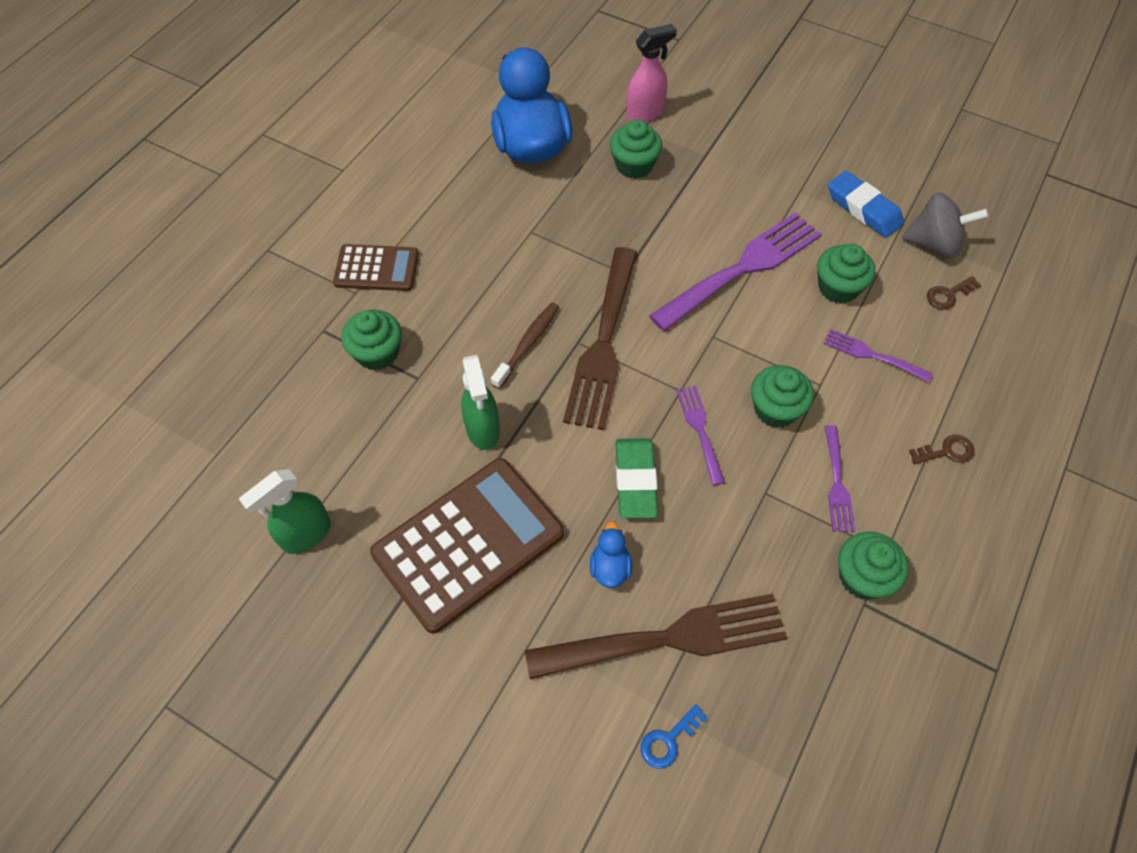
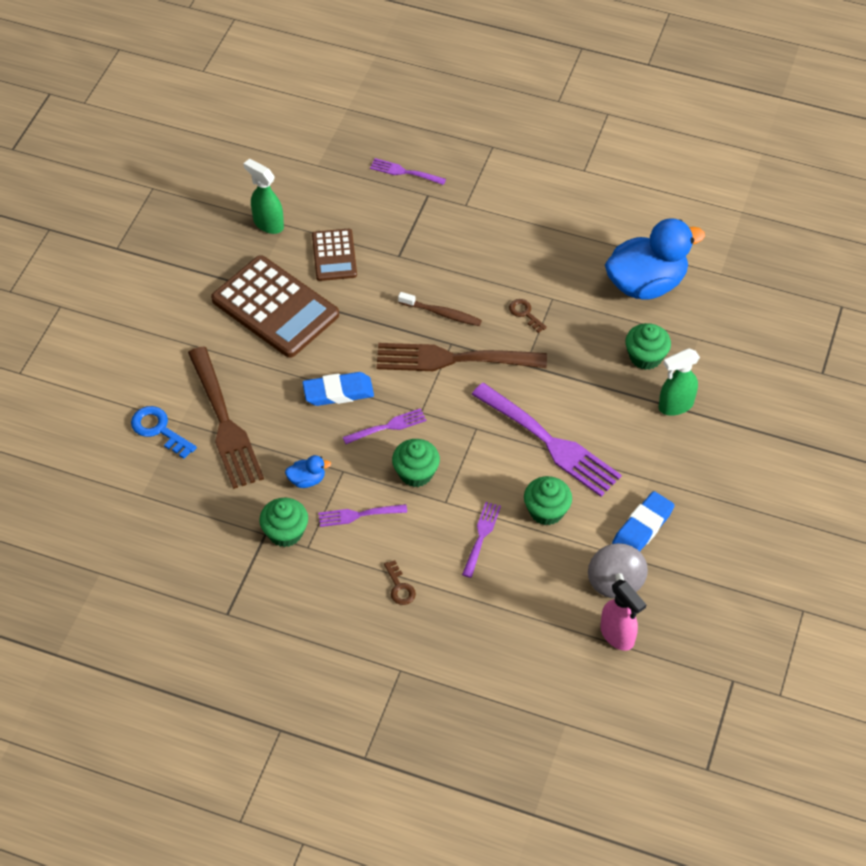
camera: 80 degrees right, 5 degrees down
(272, 350) = (404, 172): none -> purple fork
(376, 268) = (490, 212): brown calculator -> brown calculator (334, 255)
(377, 353) = (414, 229): green cupcake -> none
(483, 430) = (363, 300): green spray bottle -> green spray bottle (675, 405)
(610, 567) = (270, 386): blue duck -> blue duck (307, 480)
(635, 481) = (338, 392): green eraser -> blue eraser
(645, 112) = (713, 358): pink spray bottle -> pink spray bottle (617, 635)
(668, 740) = (159, 430): blue key -> blue key, size x1.57
(948, 295) = (558, 592): brown key -> brown key (525, 313)

